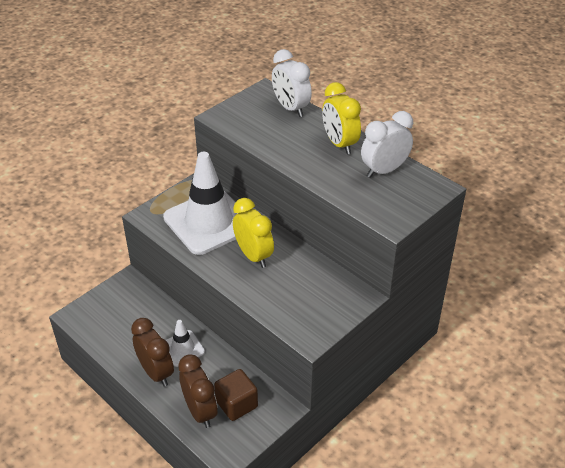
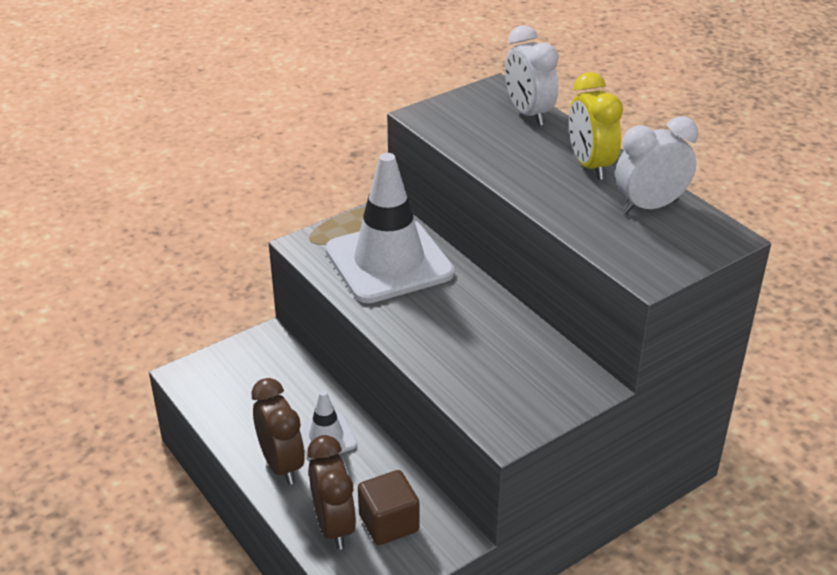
camera: 10 degrees right, 5 degrees down
(253, 256) = (444, 313): yellow clock -> none

